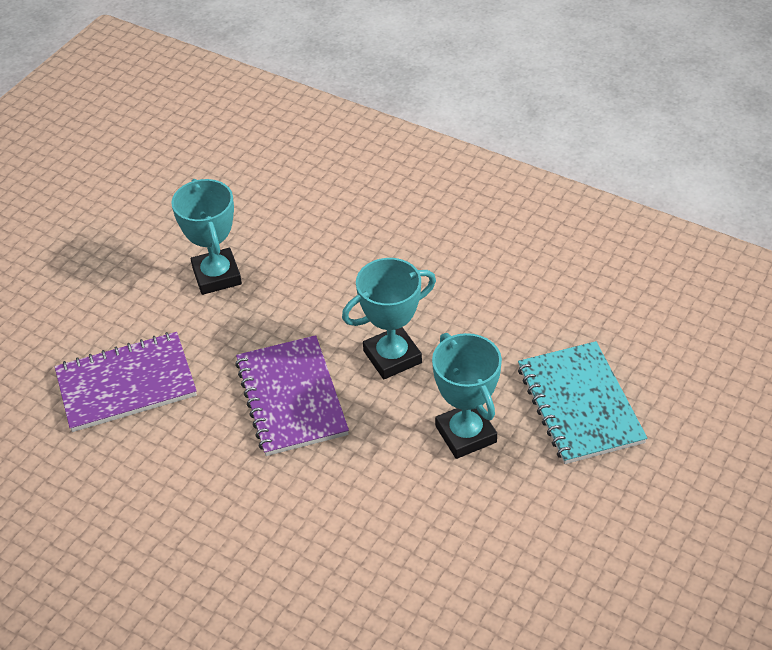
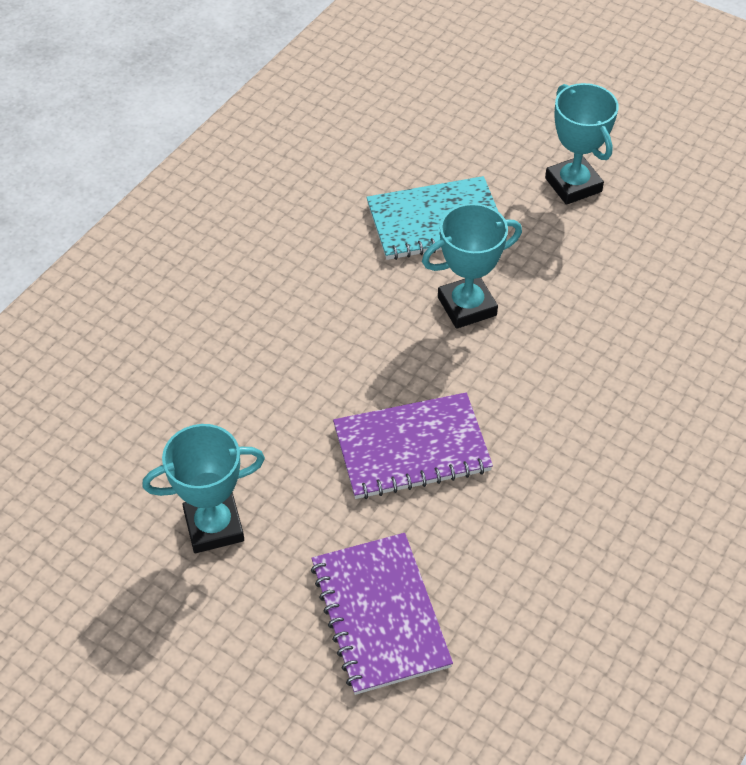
camera: 90 degrees left, 5 degrees up
(392, 357) = (362, 359): turquoise trophy -> turquoise trophy (573, 185)

